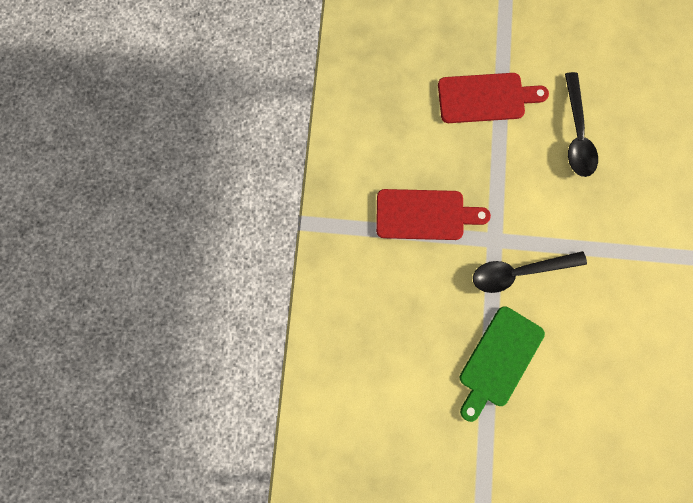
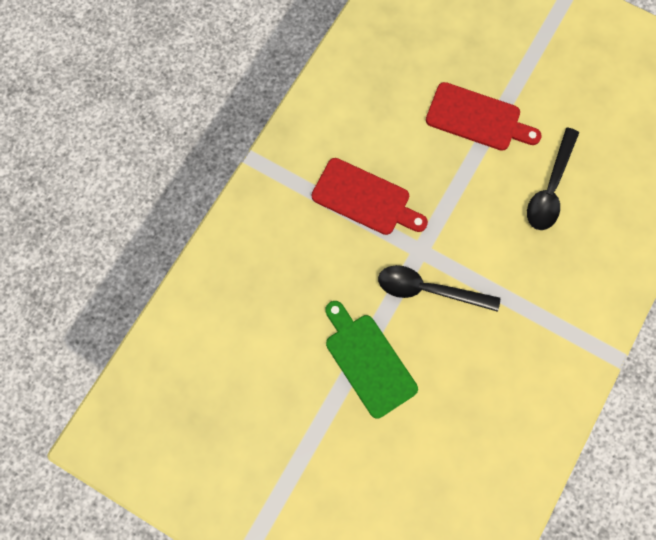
camera: 25 degrees right, 5 degrees down
(499, 360) = (368, 361): green cutting board -> green cutting board turned 90 degrees clockwise

